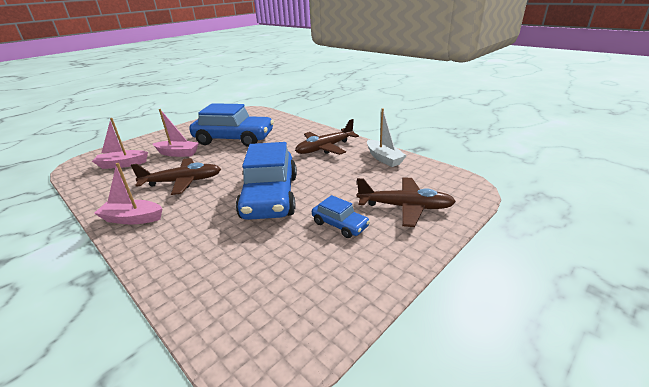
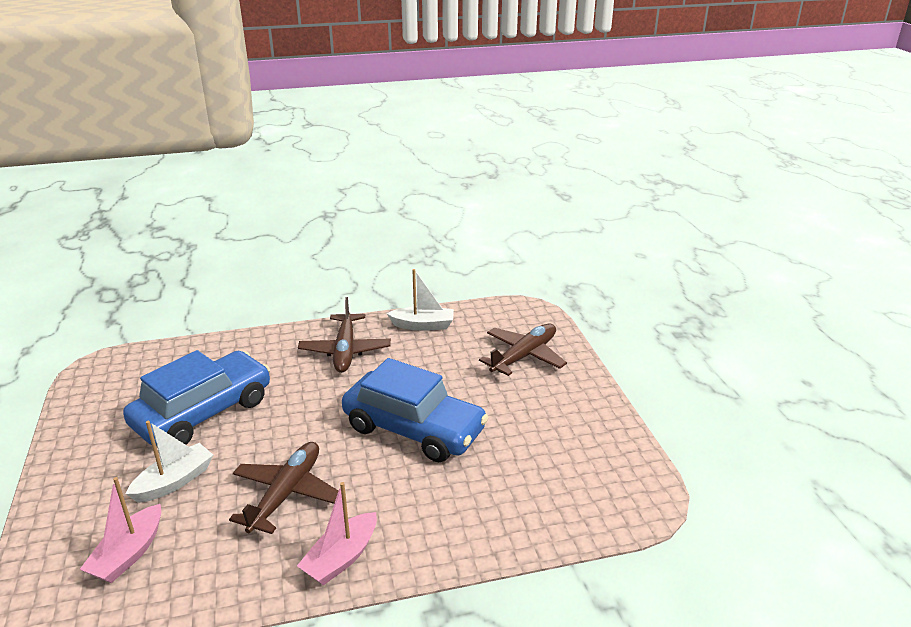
camera: 60 degrees left, 0 degrees up
(178, 153) = (174, 481): pink boat -> white boat
(340, 225) = (514, 403): blue car -> none

